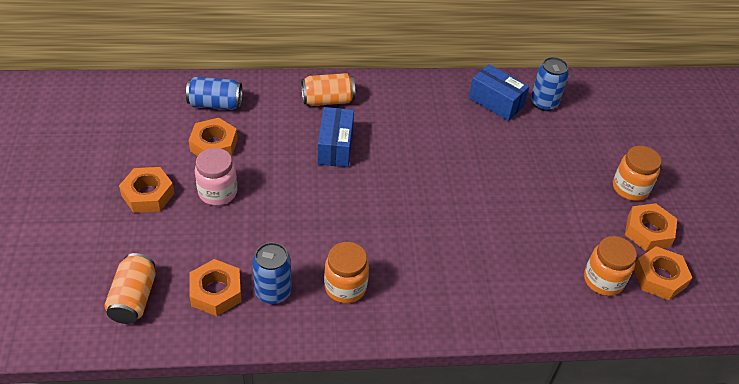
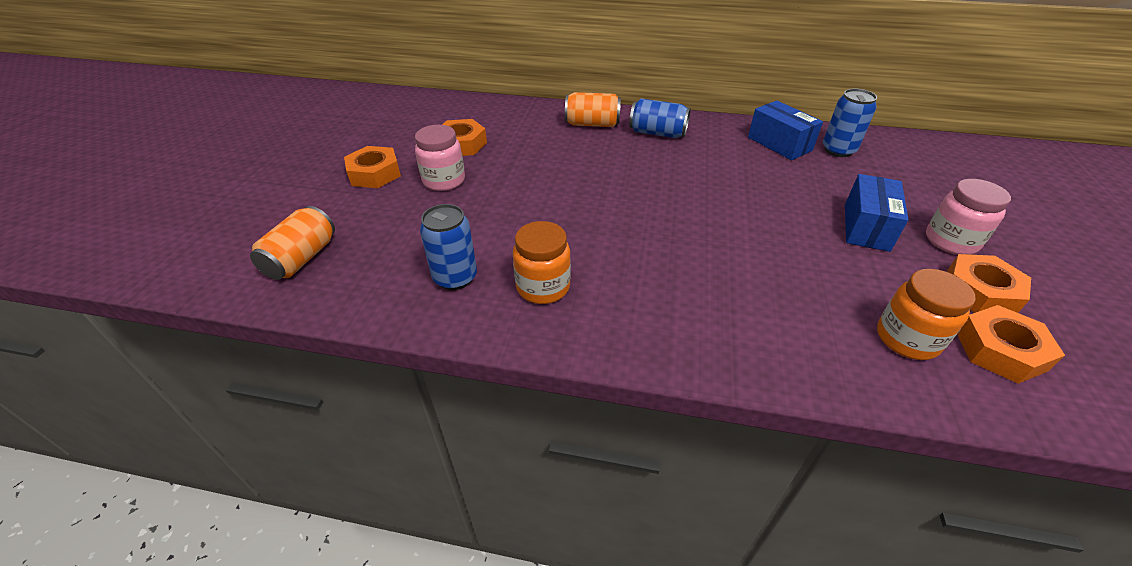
camera: 20 degrees right, 5 degrees down
(215, 104) = (479, 116): blue can -> blue can (657, 133)
(216, 292) = (391, 267): orange nut -> none
(335, 147) = (585, 160): blue box -> blue box (866, 227)
(630, 188) = (951, 241): orange jar -> pink jar

